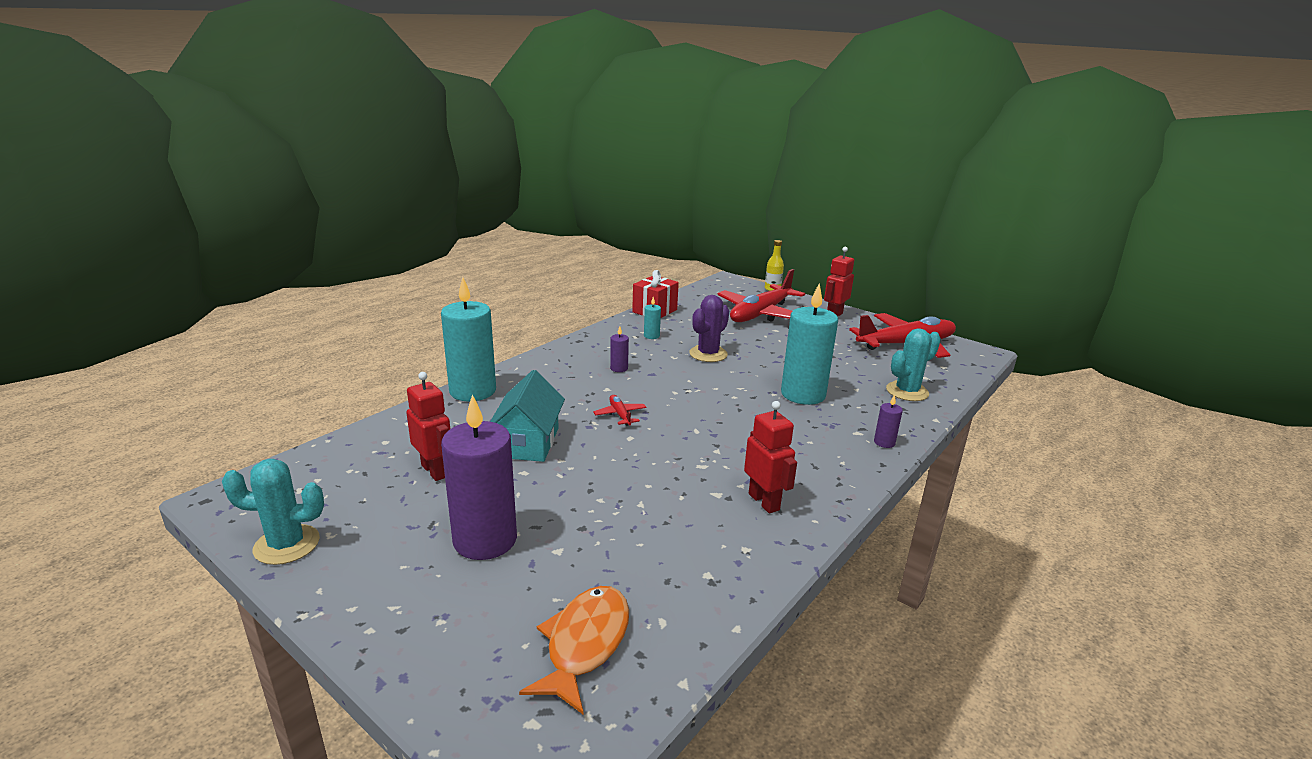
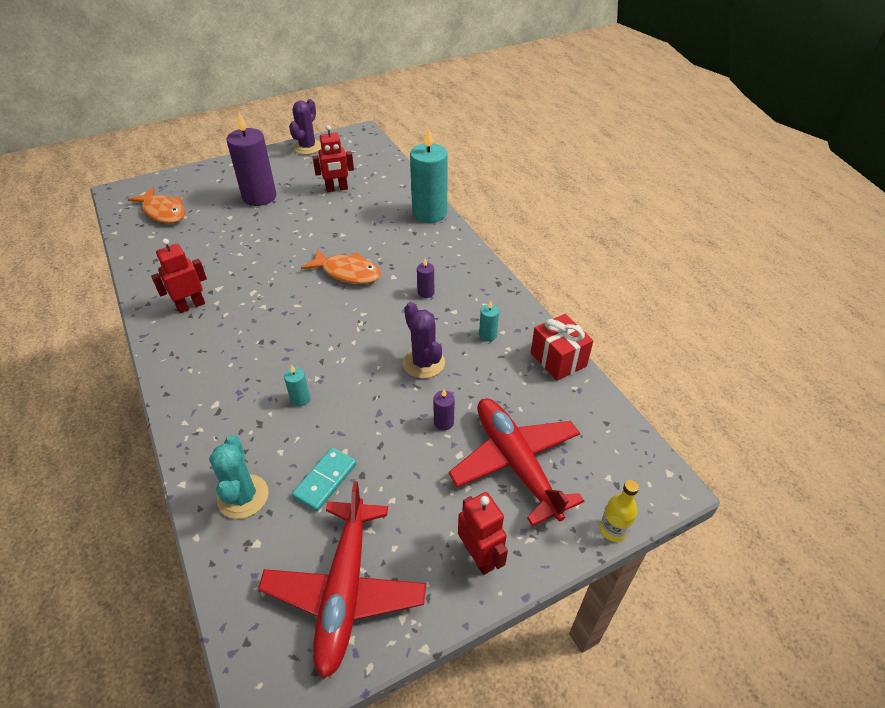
camera: 115 degrees right, 20 degrees up
(287, 545) = (307, 147): turquoise cactus -> purple cactus
(528, 442) = (342, 225): turquoise house -> none
(620, 415) = (347, 272): red plane -> orange fish
(764, 502) = (191, 305): red robot -> red robot turned 150 degrees clockwise
(803, 394) = (300, 399): turquoise candle -> turquoise candle, size x0.42
(853, 366) = (325, 480): none -> turquoise domino
(884, 442) = (187, 413): purple candle -> purple candle (443, 422)

